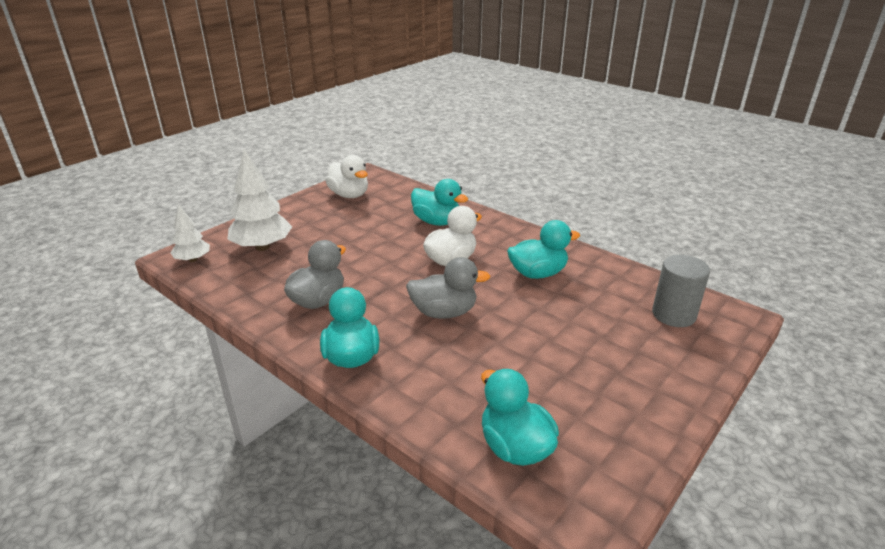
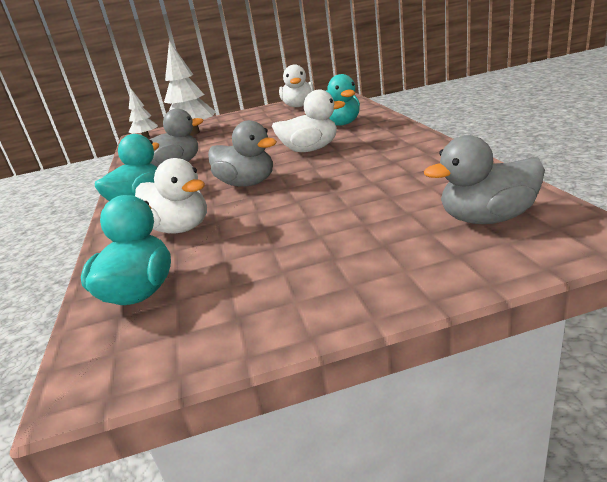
camera: 40 degrees right, 5 degrees down
(452, 377) = (179, 228): none -> white duck
(537, 273) = (376, 165): turquoise duck -> none
(673, 315) = (487, 219): grey cylinder -> grey duck

